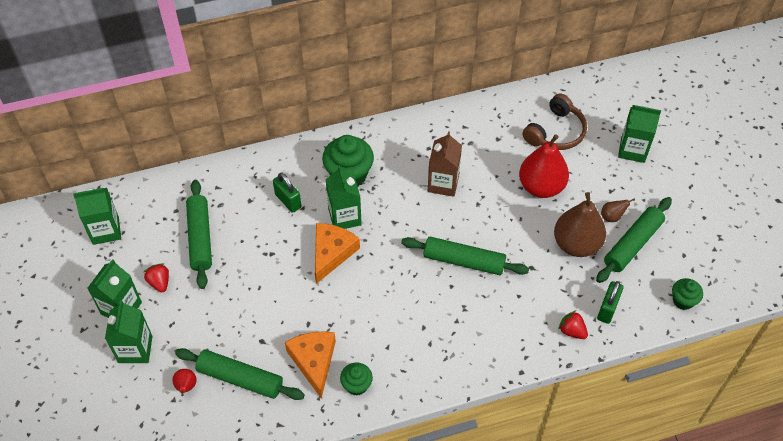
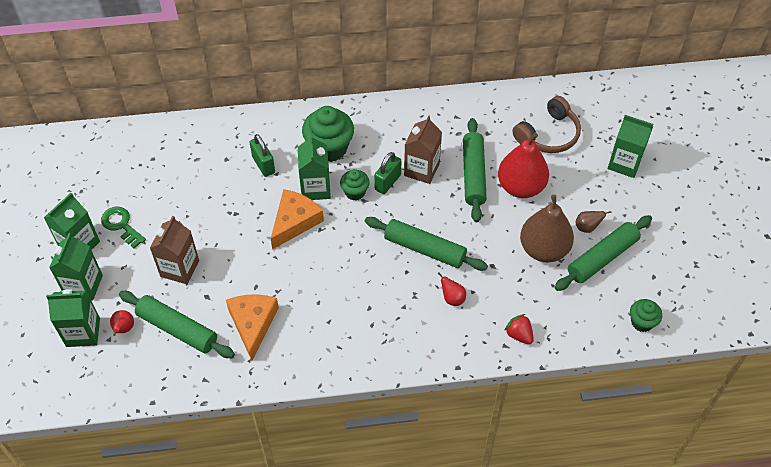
camera: 10 degrees right, 0 degrees up
(106, 230) = (81, 168): green carton -> green carton (83, 332)
(159, 282) = (121, 225): red strawberry -> green key
(200, 238) = (170, 188): green rolling pin -> green rolling pin (473, 174)
(228, 317) = (179, 268): none -> brown carton
(356, 385) = (289, 354): green cupcake -> green cupcake (355, 192)
(501, 305) = (452, 298): none -> red pear
(607, 309) = (561, 318): green padlock -> green padlock (387, 182)

